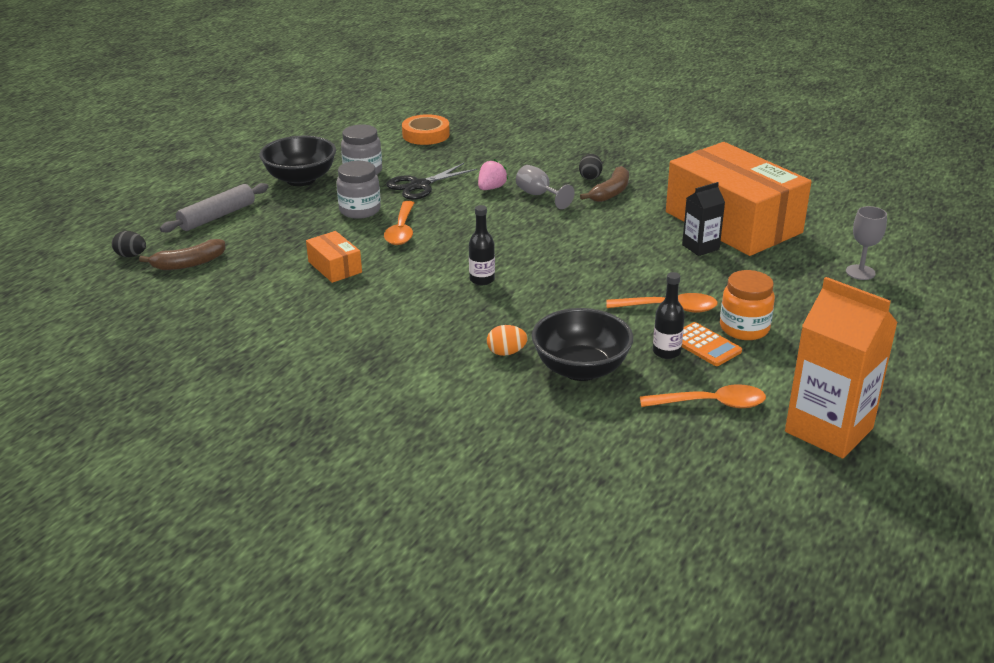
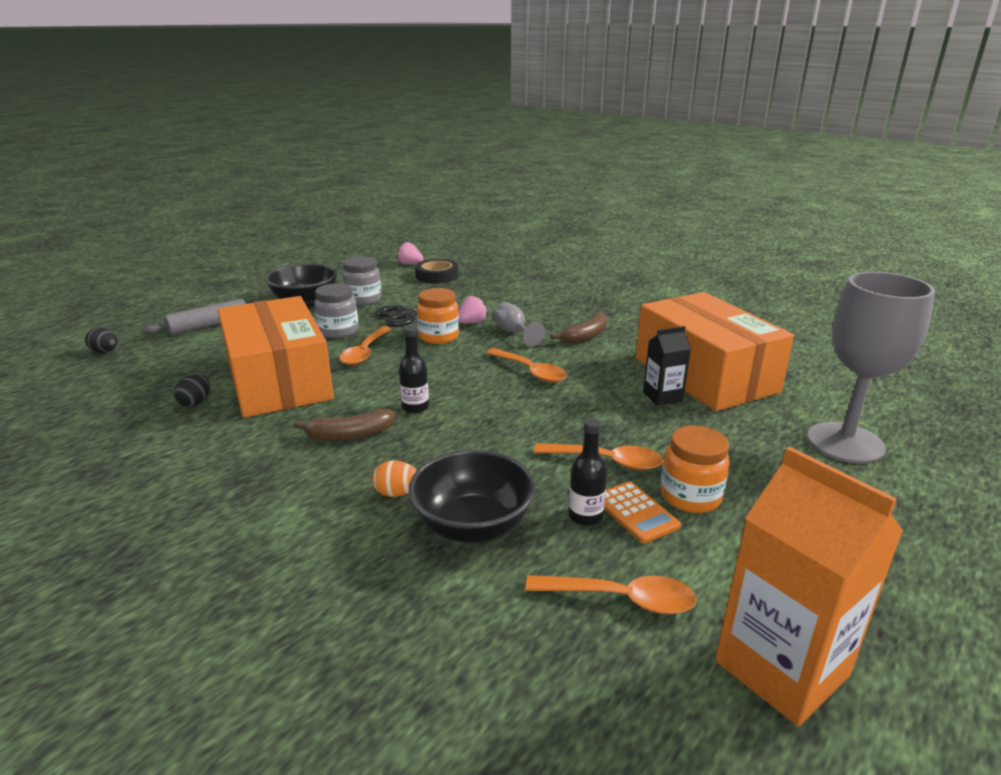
camera: 10 degrees right, 5 degrees down
(188, 264) = (148, 364): brown banana -> brown banana (350, 435)
(335, 267) = (278, 380): orange box -> orange box, size x2.41
(387, 122) = (409, 264): none -> pink strawberry
(426, 135) = (437, 276): orange tape -> black tape
(466, 207) = (438, 337): none -> orange jar
(572, 234) = (530, 371): none -> orange spoon
(590, 177) = (571, 321): black egg -> black egg (196, 403)
(860, 272) = (845, 443): grey goblet -> grey goblet, size x2.13

